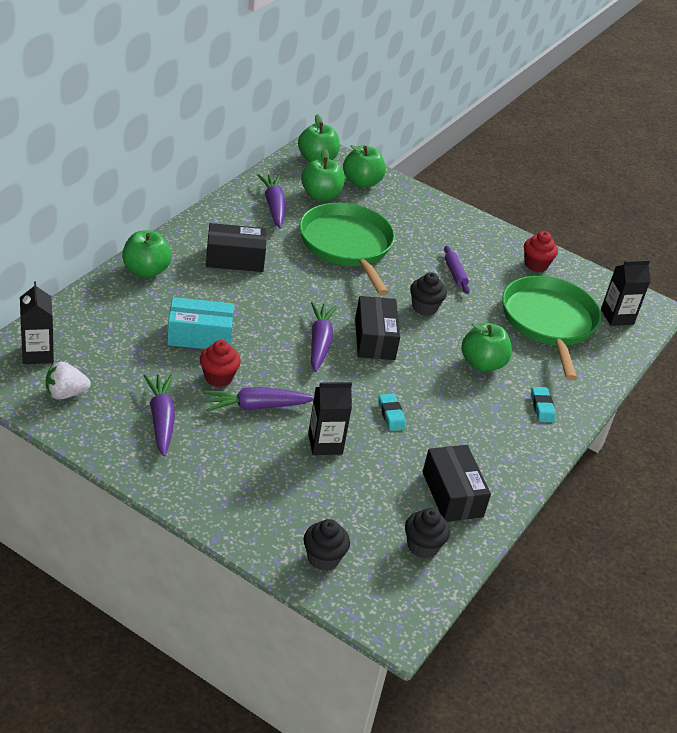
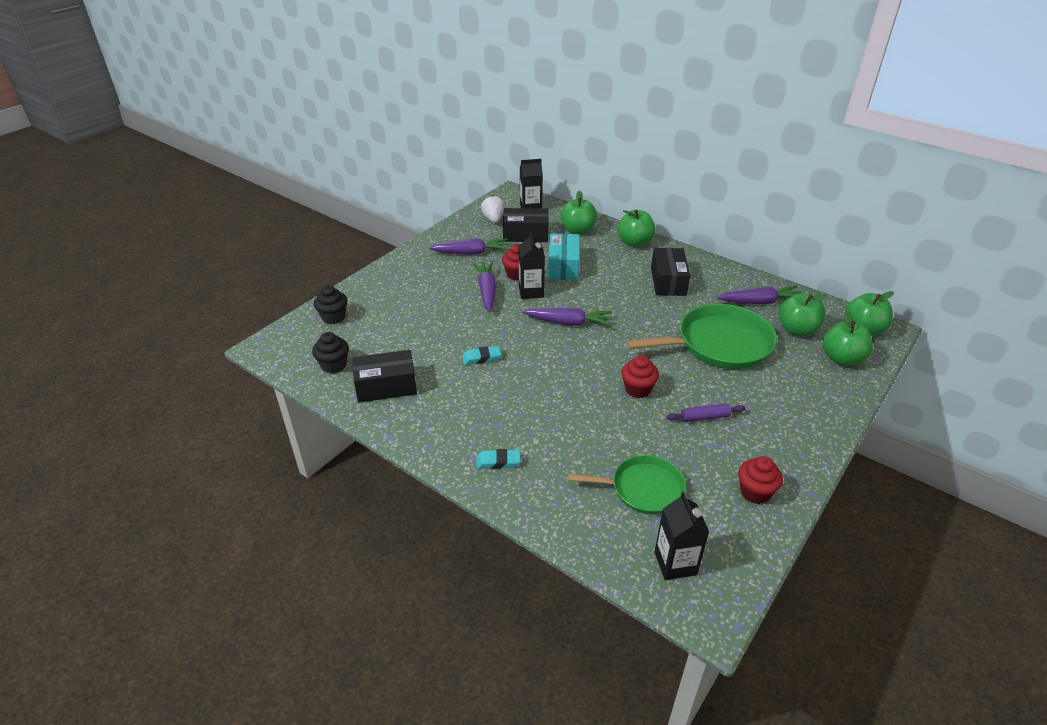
camera: 100 degrees right, 0 degrees up
(325, 444) = (447, 322): black carton -> black carton (531, 291)
(374, 339) = (580, 354): black box -> black box (525, 234)
(424, 307) = (637, 389): black cupcake -> red cupcake
(482, 364) = (559, 423): green apple -> green apple (578, 231)
(549, 322) = (643, 489): green pan -> green pan, size x0.62

